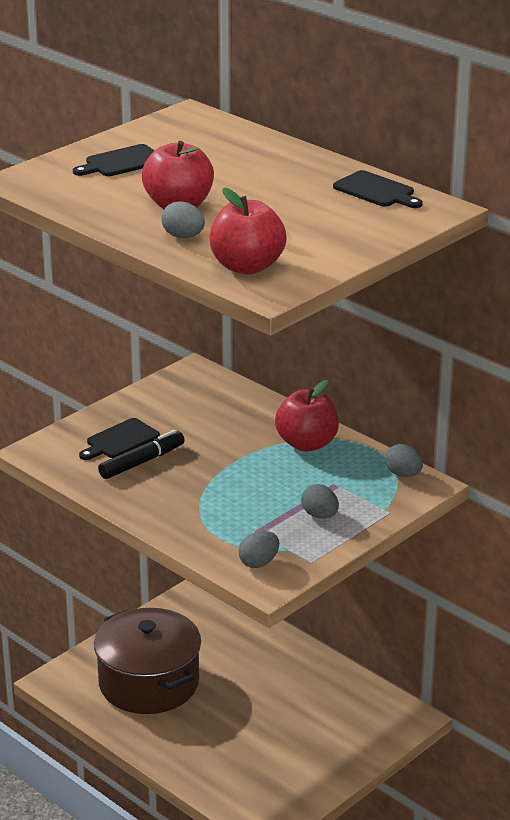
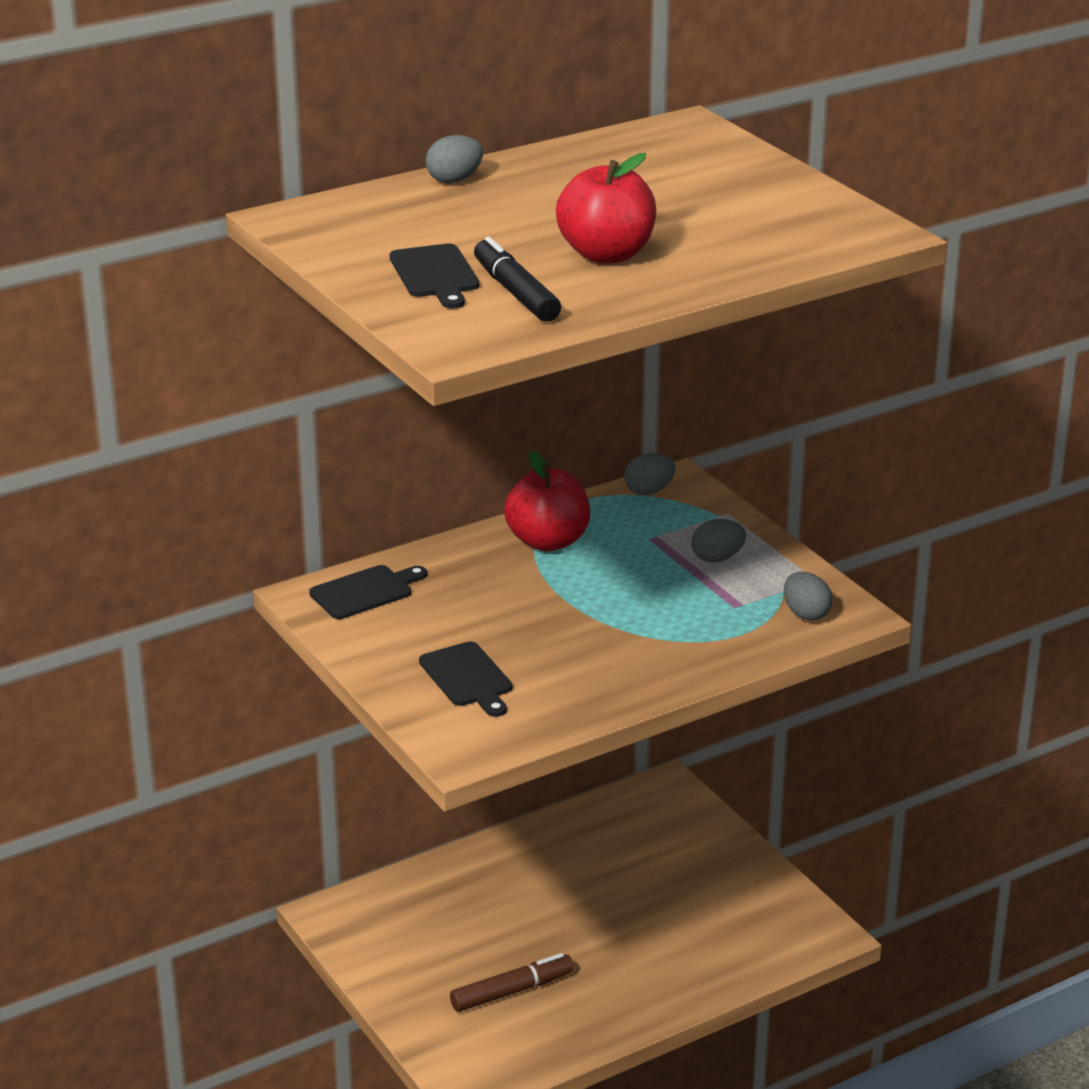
camera: 75 degrees left, 0 degrees up
(142, 462) = (534, 667): black marker -> black marker (516, 292)
(149, 683) = (512, 991): brown pot -> brown marker
(183, 236) = (703, 261): grey egg -> grey egg (454, 180)
(247, 267) = (808, 236): red apple -> none
(376, 191) = (621, 147): black cutting board -> black cutting board (365, 591)

